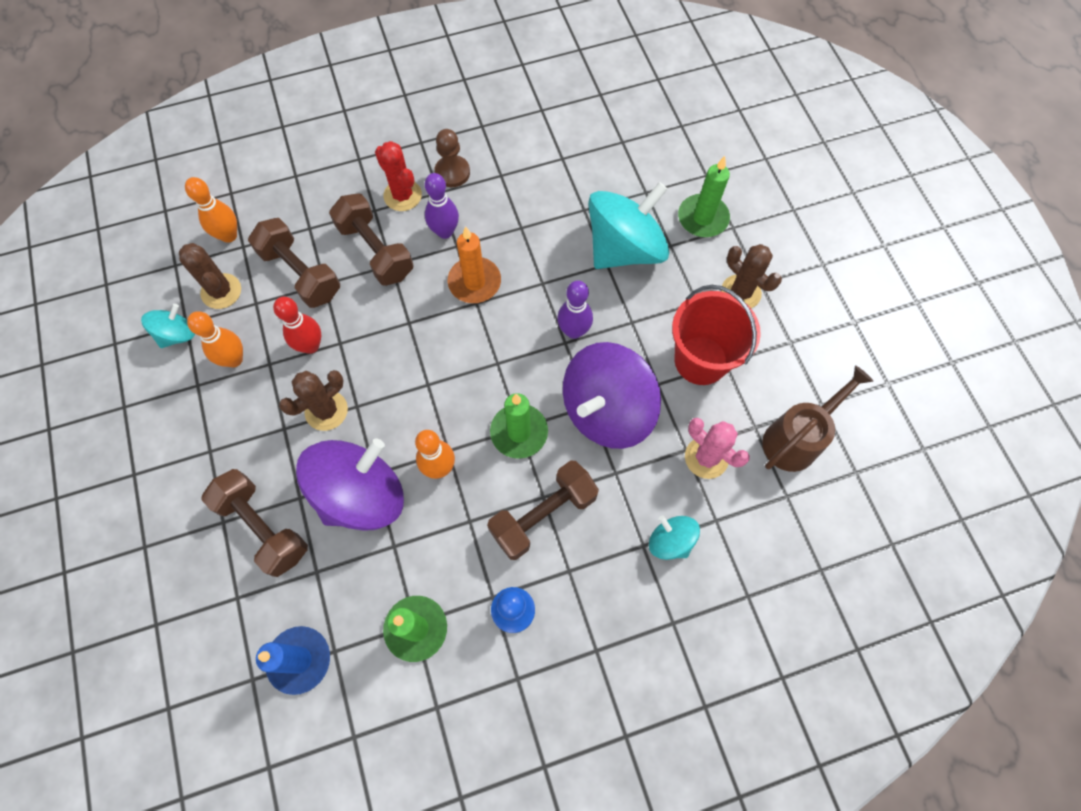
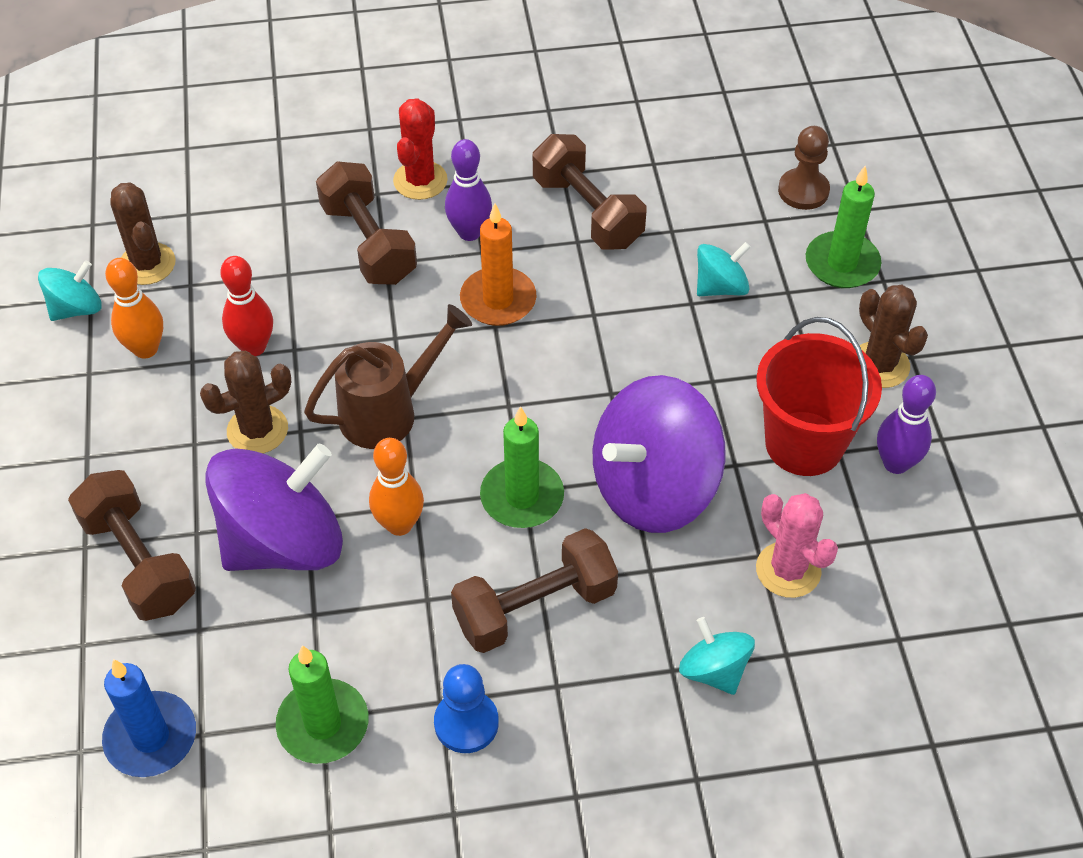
camera: 10 degrees right, 15 degrees down
(229, 235) = (173, 198): orange bowling pin -> none
(301, 274) = (259, 257): brown dumbbell -> brown dumbbell (587, 212)
(402, 195) = (420, 180): red cactus -> red cactus turned 45 degrees clockwise
(452, 172) = (495, 161): brown pawn -> brown pawn (803, 191)
(573, 331) = (626, 380): purple bowling pin -> purple bowling pin (895, 463)
(624, 249) = (720, 287): turquoise spinning top -> turquoise spinning top, size x0.49
(796, 439) = (927, 565): brown watering can -> brown watering can (388, 412)

